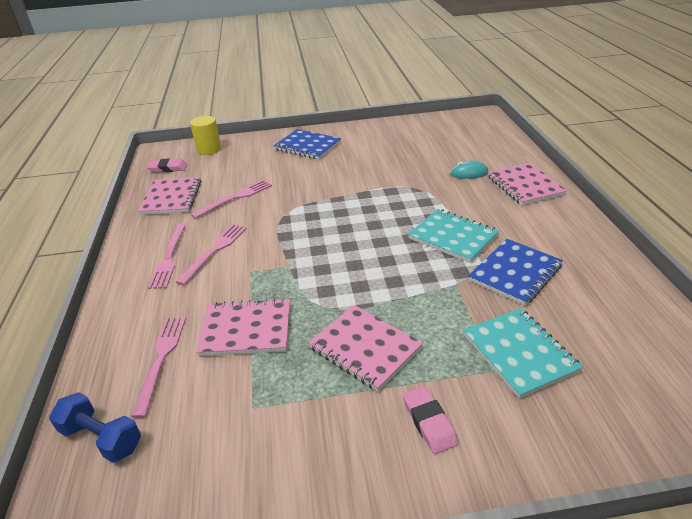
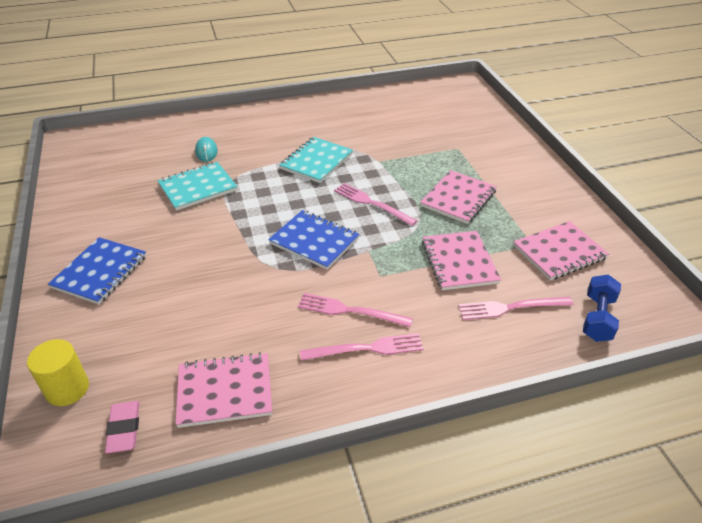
camera: 100 degrees left, 5 degrees up
(235, 198) = (234, 318): pink fork -> pink fork (372, 203)
(429, 422) = (509, 171): pink eraser -> none
(515, 273) = (361, 136): blue notebook -> blue notebook (314, 241)
(519, 353) = (441, 140): turquoise notebook -> turquoise notebook (198, 188)
(524, 186) = (235, 125): pink notebook -> pink notebook (559, 252)

